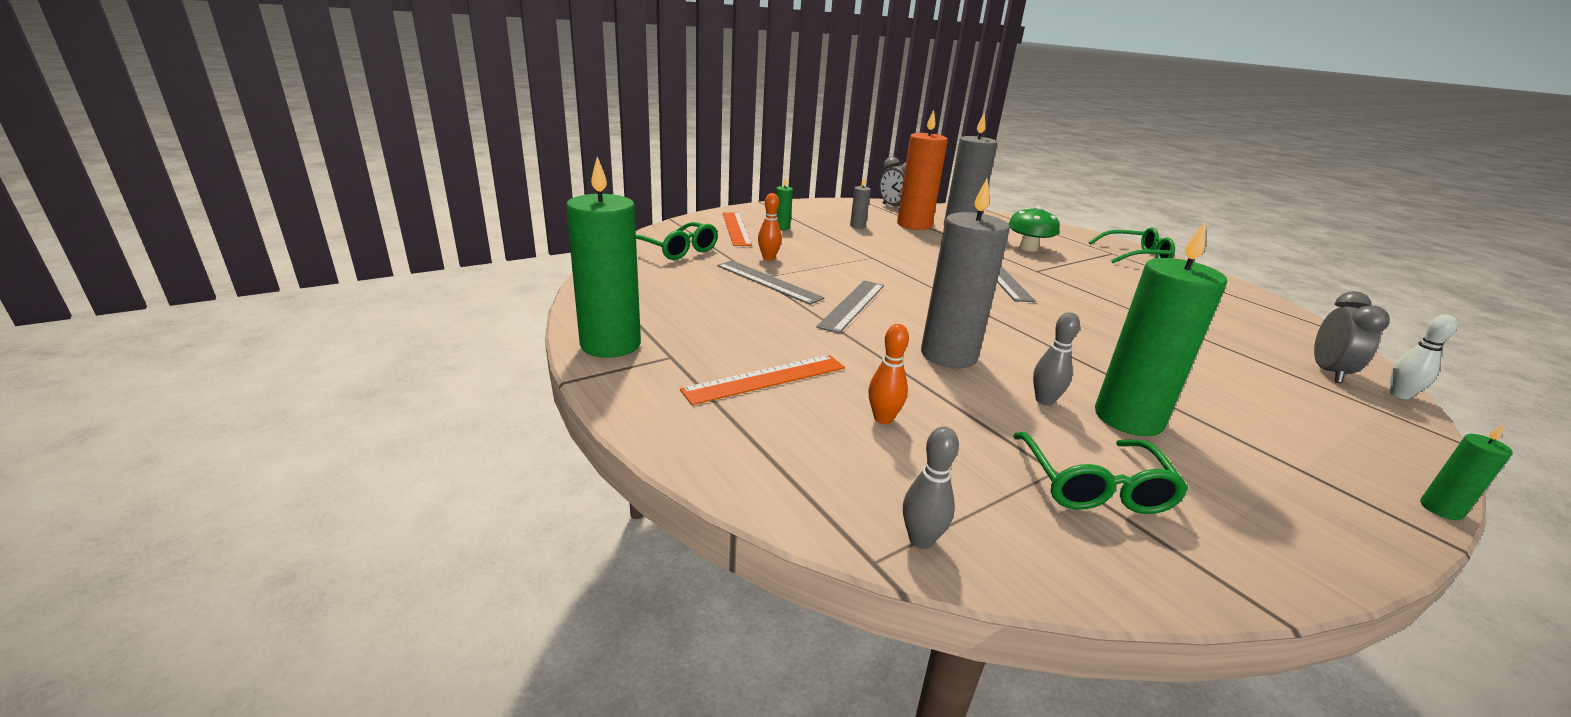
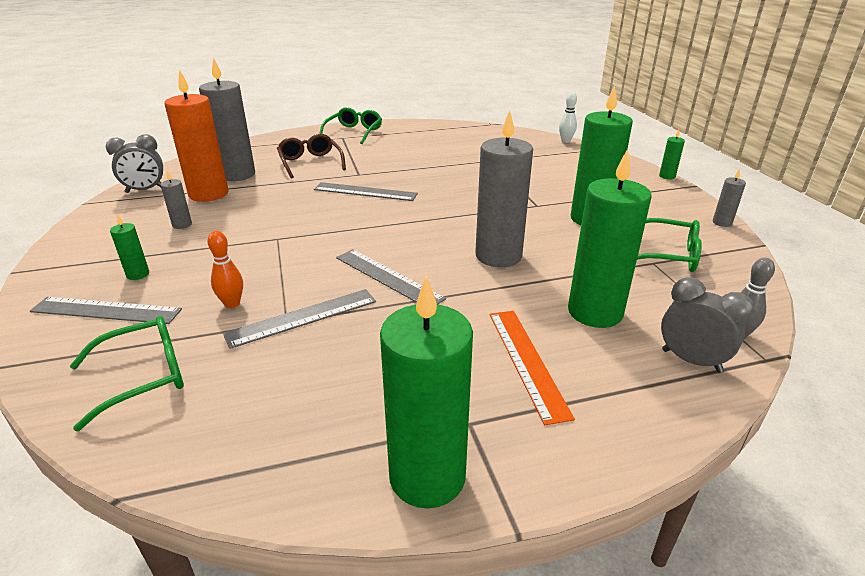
camera: 70 degrees left, 5 degrees up
(736, 228) = (106, 311): orange ruler -> grey ruler
(883, 419) = (595, 312): orange bowling pin -> green candle
(1028, 248) = (310, 162): green mushroom -> brown glasses
(1044, 401) = (569, 239): grey bowling pin -> none
(1315, 569) = (722, 223): none -> grey candle
(1328, 372) = (540, 146): grey clock -> grey clock (691, 360)

